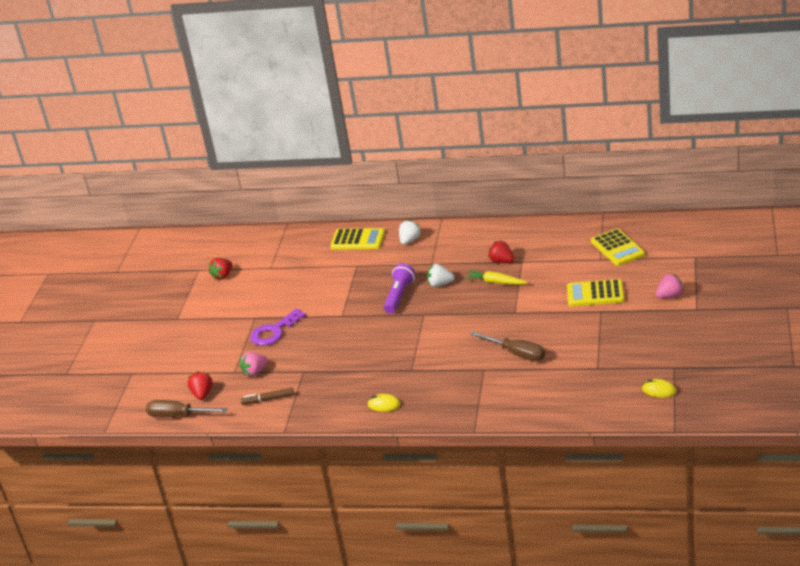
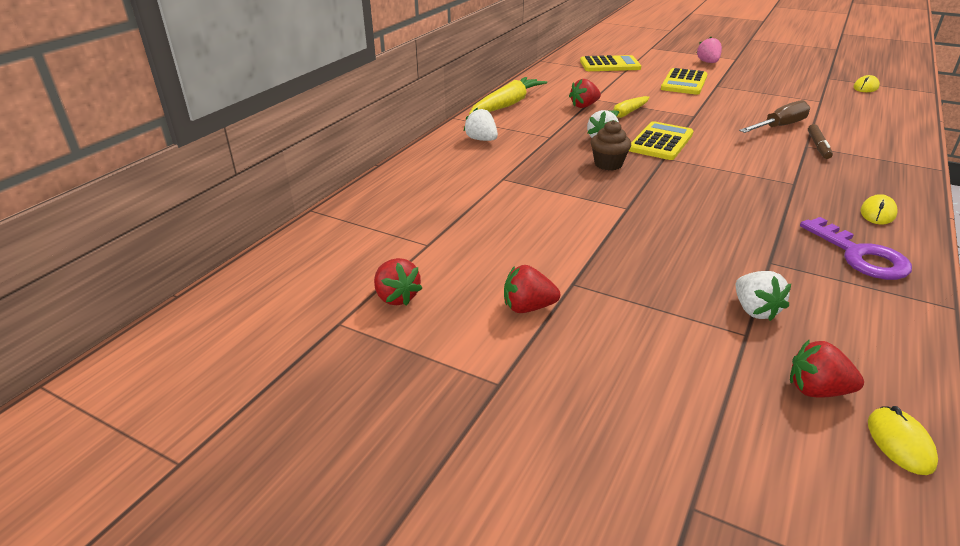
camera: 75 degrees left, 0 degrees up
(178, 415) = (900, 443): brown screwdriver -> yellow mouse
(230, 311) = (528, 307): none -> red strawberry
(255, 372) = (755, 310): pink strawberry -> white strawberry
(268, 399) = (850, 309): brown marker -> brown marker (818, 146)
(274, 331) = (633, 271): purple key -> purple key (860, 255)
(358, 240) = (437, 168): yellow calculator -> yellow calculator (661, 142)
(399, 296) = (608, 164): purple flashlight -> brown cupcake
(481, 230) = (507, 104): none -> yellow carrot

